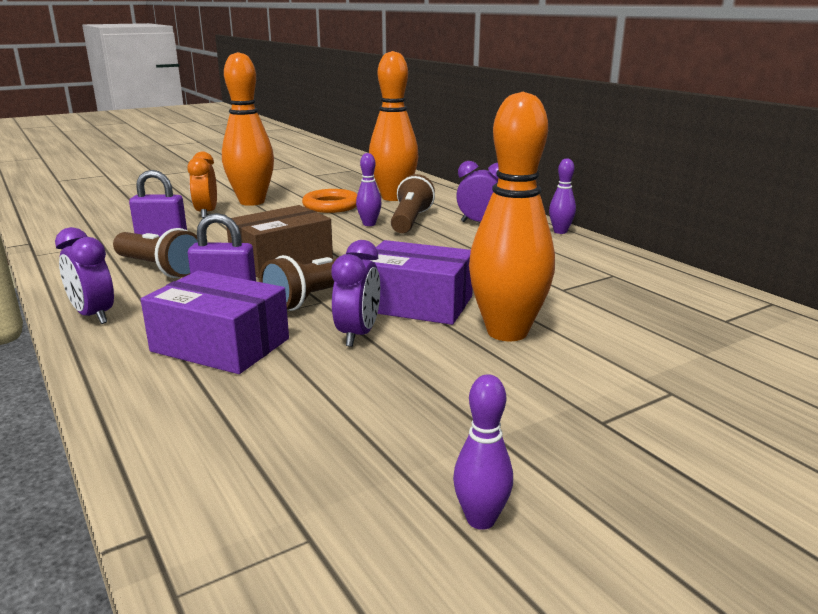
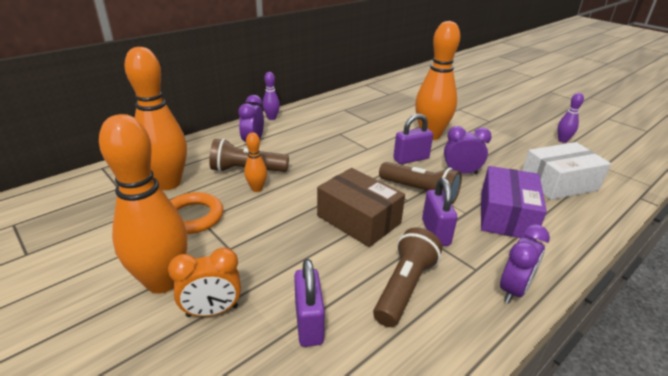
camera: 100 degrees left, 10 degrees up
(274, 428) = (559, 183): none -> white box
(369, 224) = (257, 188): purple bowling pin -> orange bowling pin
(416, 304) = (411, 159): purple box -> purple padlock

